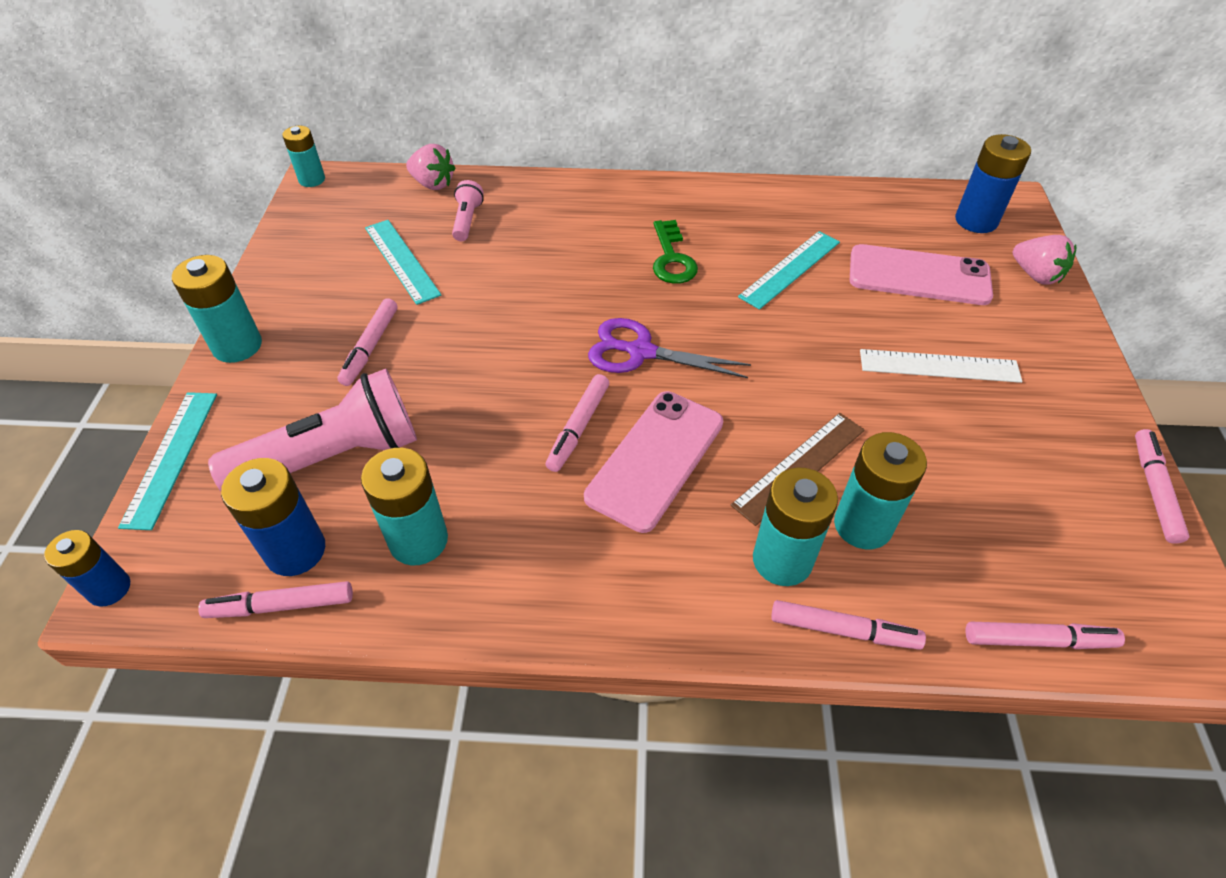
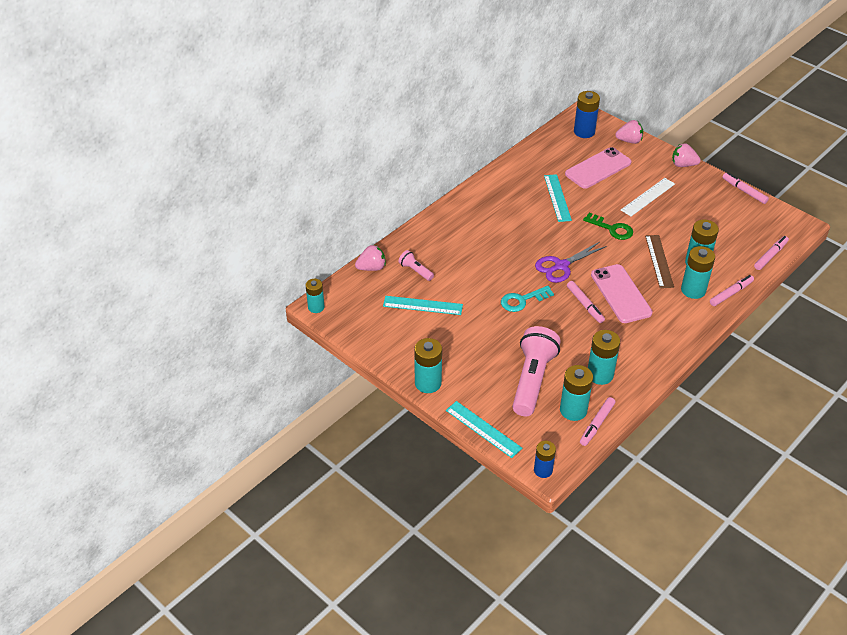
camera: 50 degrees left, 5 degrees down
(295, 551) = (573, 410): blue battery -> turquoise battery
(370, 347) = (474, 341): pink marker -> none
(513, 350) = (522, 300): none -> turquoise key
(672, 258) = (514, 225): green key -> green key (612, 228)
(1085, 367) = (683, 165): none -> pink strawberry

